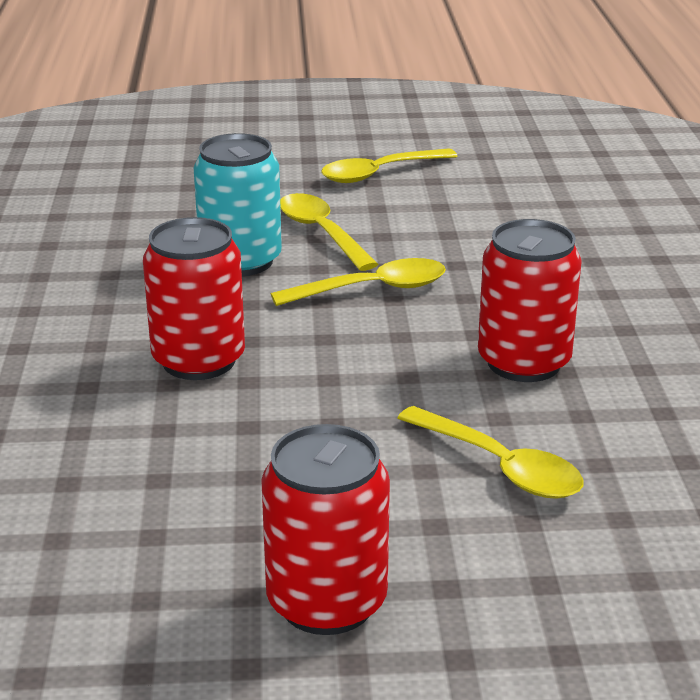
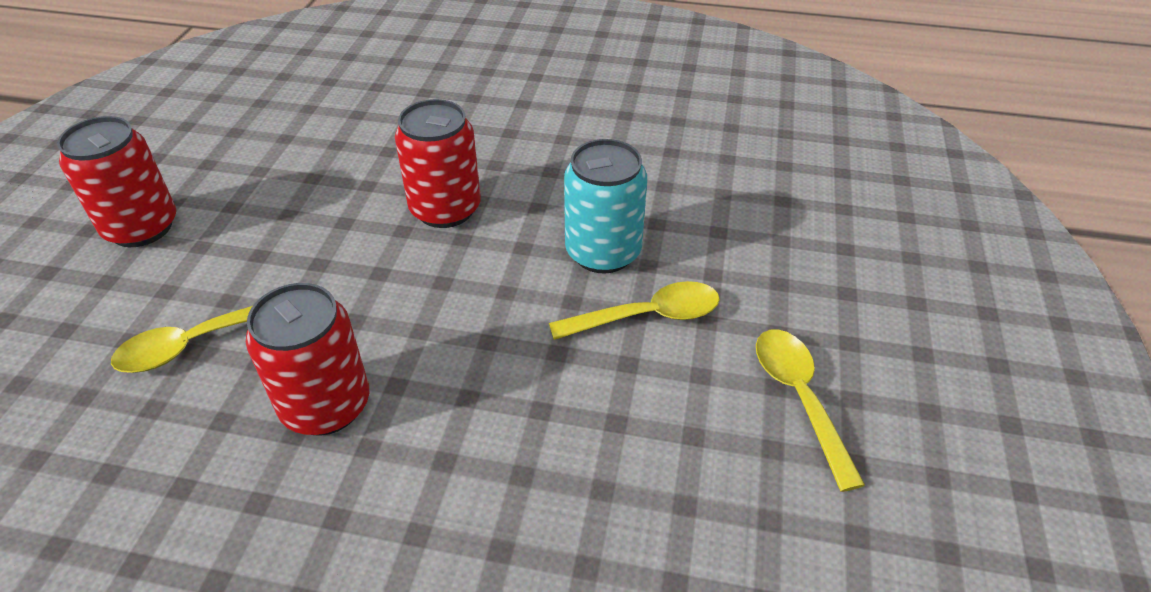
camera: 105 degrees right, 15 degrees up
(372, 289) = (513, 329): yellow spoon -> none

